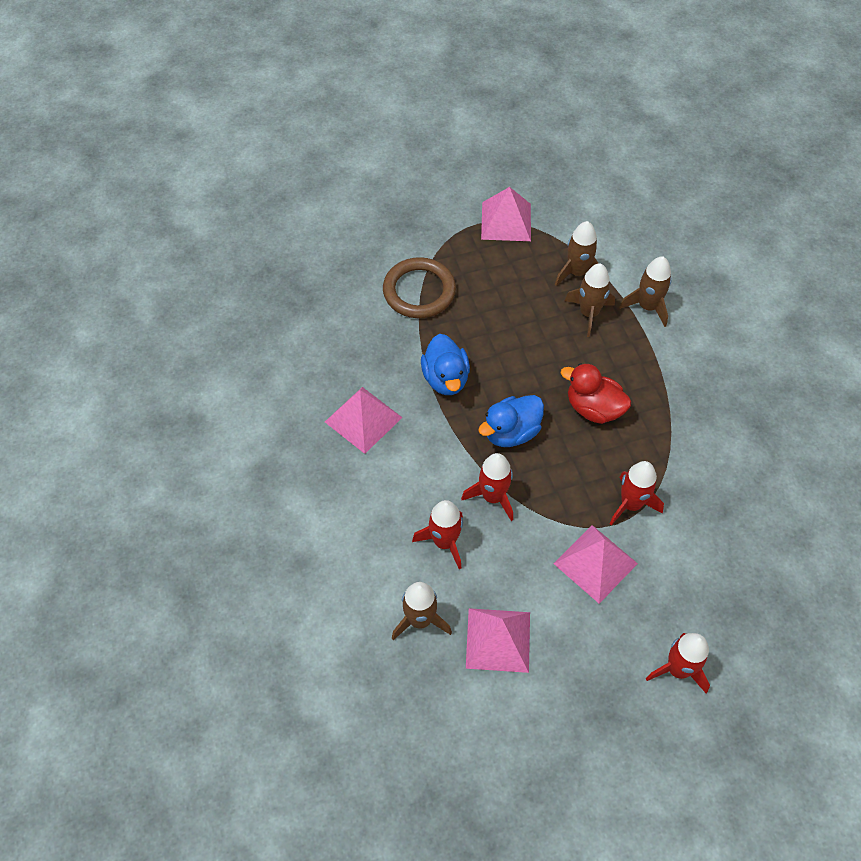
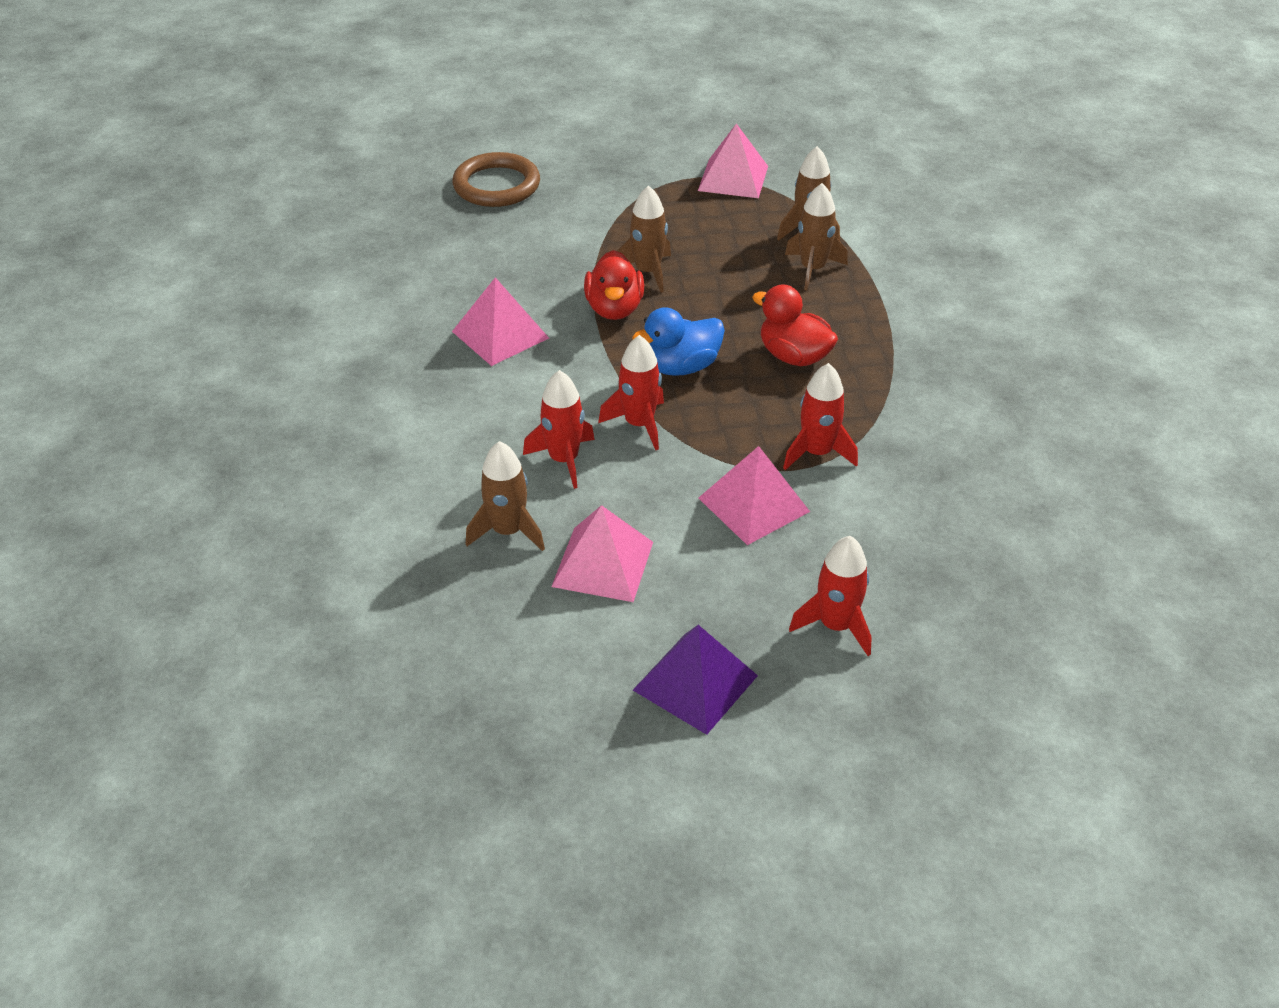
camera: 10 degrees right, 15 degrees down
(419, 291) = (607, 228): brown ring -> brown ring (496, 185)
(445, 378) = (614, 309): blue duck -> red duck
(590, 740) = (695, 682): none -> purple pyramid
(647, 307) = (889, 271): brown rocket -> brown rocket (648, 272)

